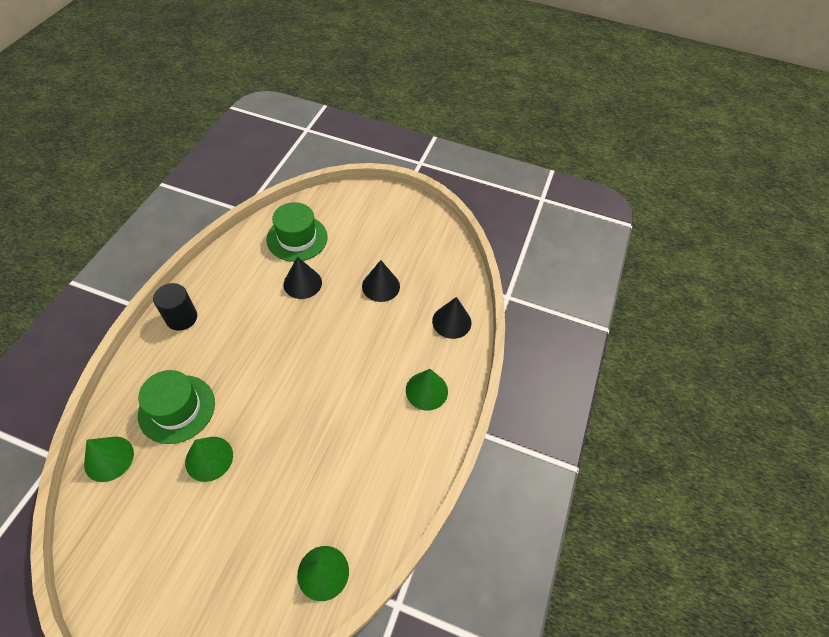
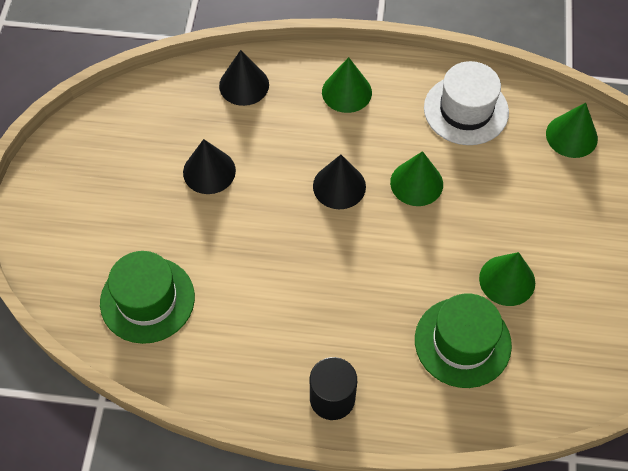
camera: 100 degrees left, 5 degrees up
(109, 458) = (550, 389): green cone -> green cone (416, 183)
(302, 283) = (229, 265): black cone -> black cone (339, 186)
(381, 482) = (466, 110): none -> white hat

